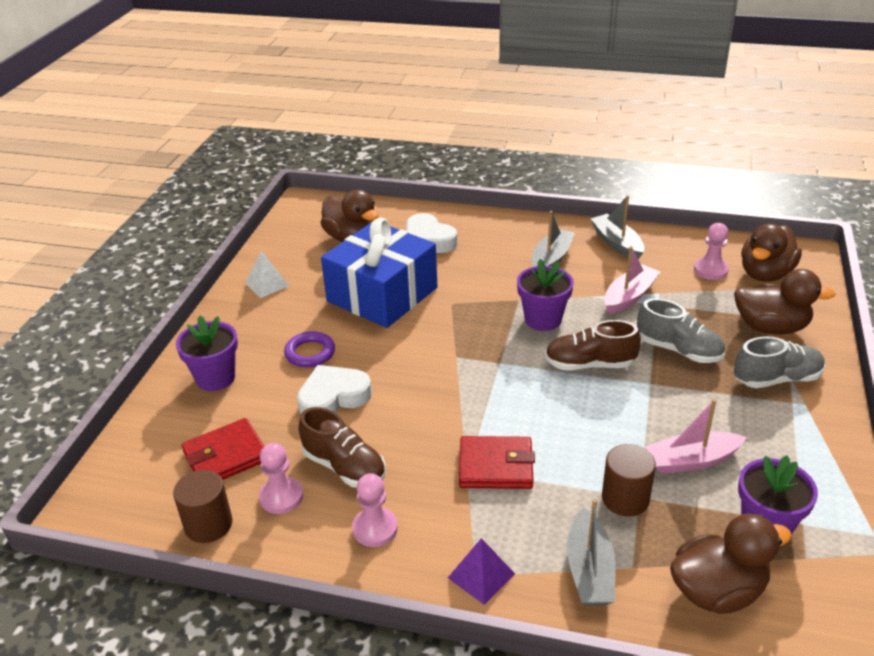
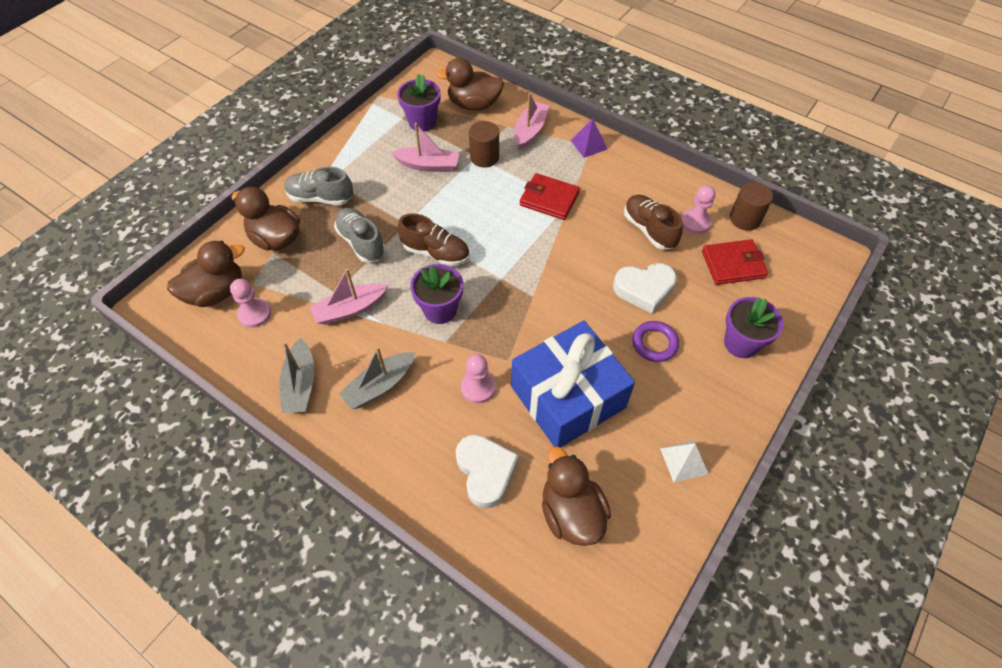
camera: 160 degrees left, 20 degrees up
(375, 528) = (640, 185): pink pawn -> pink pawn (478, 387)
(589, 570) = (530, 131): grey boat -> pink boat

